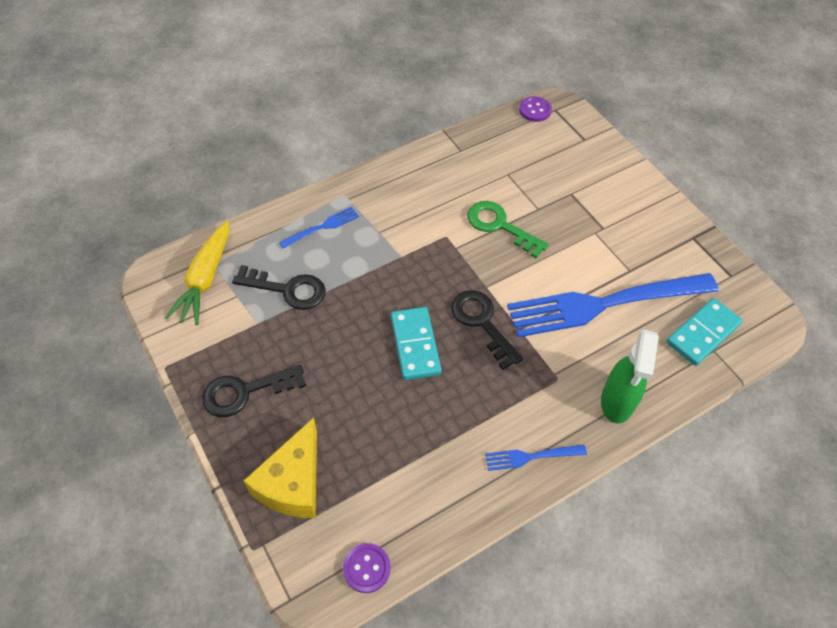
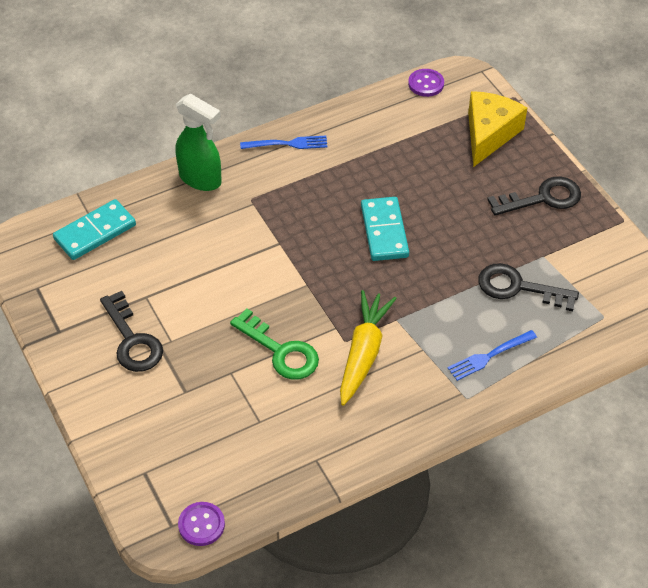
camera: 175 degrees left, 5 degrees down
(205, 280) = (609, 300): yellow carrot -> yellow carrot (363, 352)
(482, 323) = (316, 249): black key -> black key (132, 340)
(605, 304) = (185, 262): blue fork -> none
(617, 402) = (201, 179): green spray bottle -> green spray bottle turned 105 degrees clockwise

